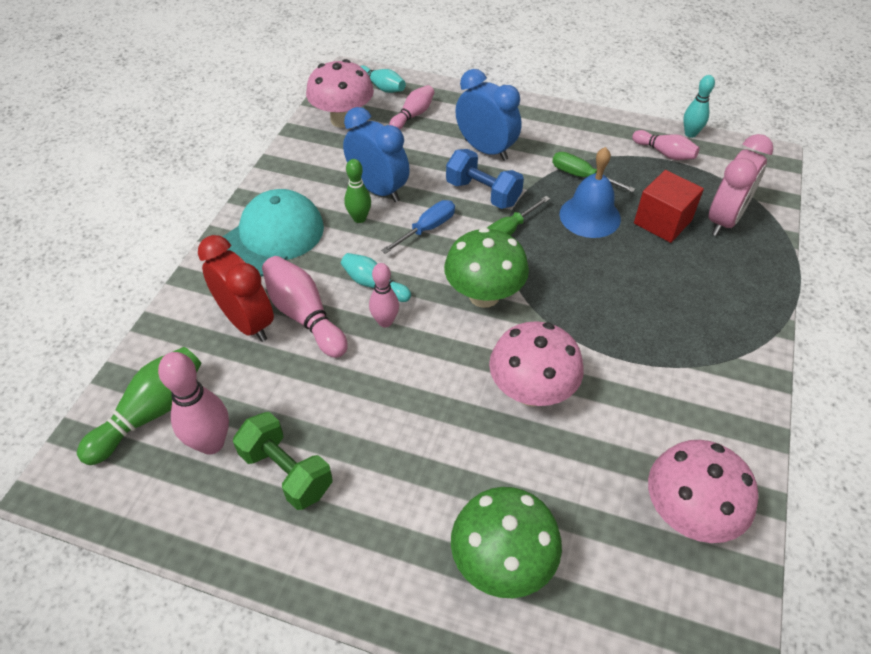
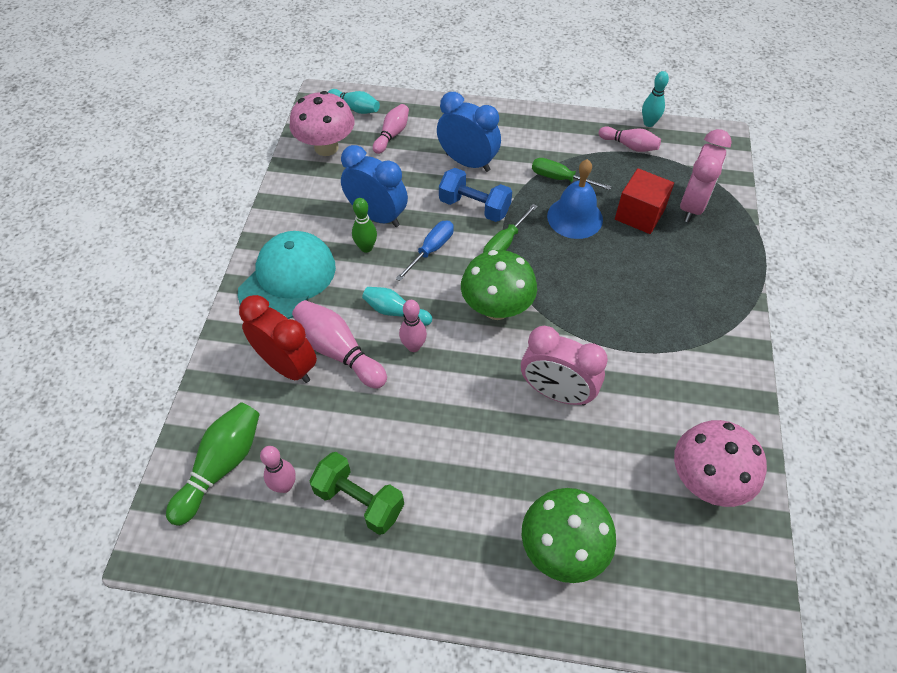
camera: 10 degrees left, 5 degrees up
(211, 443) = (284, 486): pink bowling pin -> pink bowling pin, size x0.64
(531, 391) = (556, 393): pink mushroom -> pink clock

